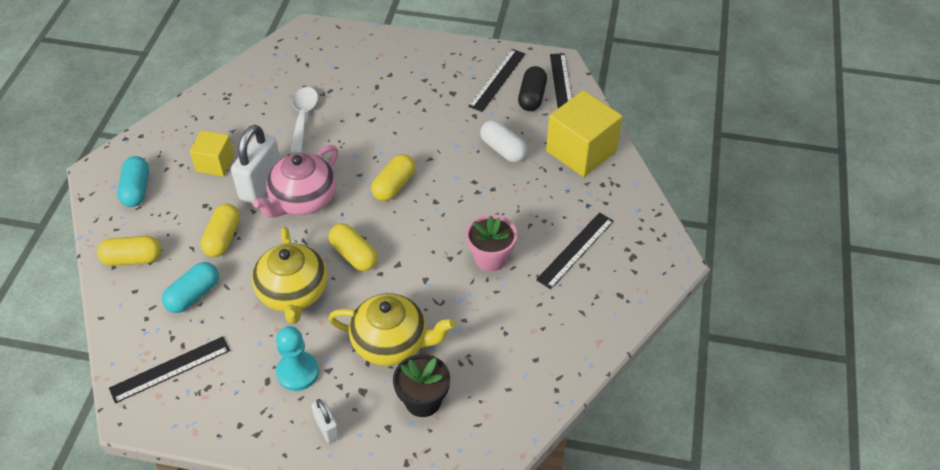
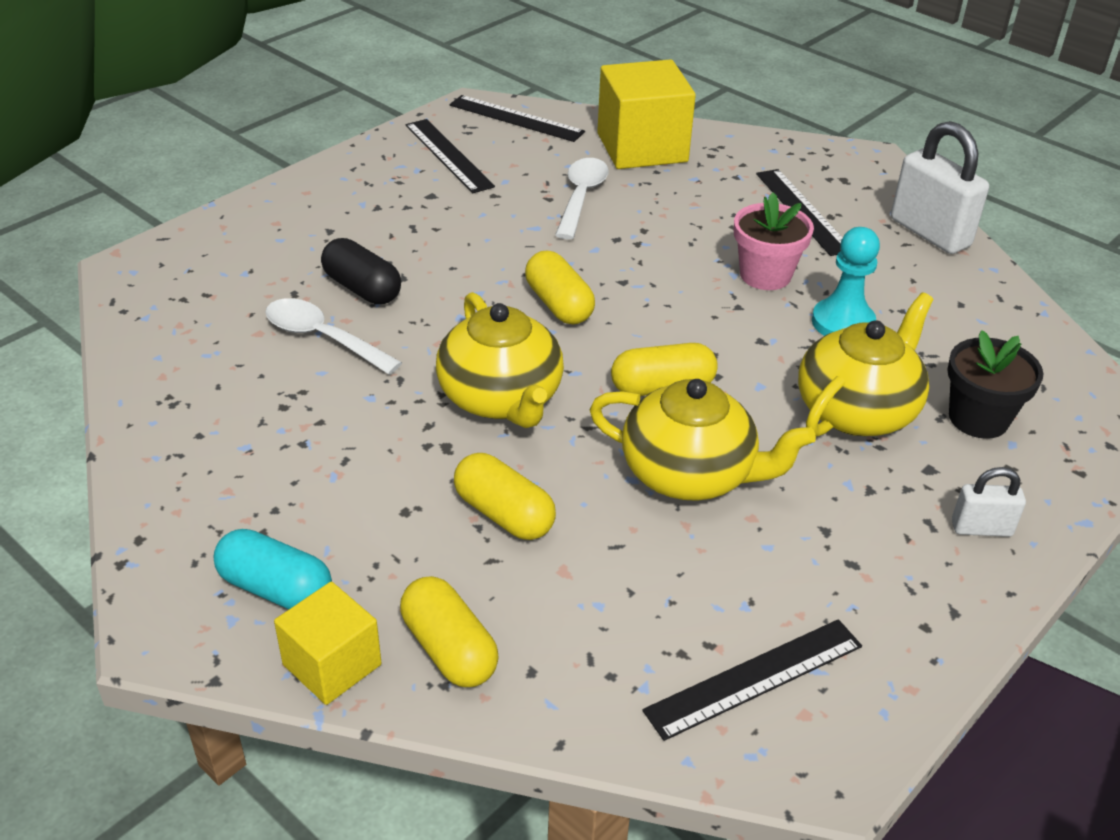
camera: 60 degrees left, 10 degrees down
(133, 259) = (449, 649): yellow capsule -> yellow capsule turned 60 degrees counterclockwise
(170, 369) = (755, 678): black ruler -> black ruler turned 60 degrees clockwise
(193, 295) = (604, 593): turquoise capsule -> none
(215, 163) = (318, 466): yellow cube -> yellow cube (332, 664)
(261, 184) = (423, 431): white padlock -> white padlock (929, 233)
(298, 372) = (855, 523): turquoise pawn -> turquoise pawn (842, 323)
(302, 200) = (501, 398): pink teapot -> yellow teapot
(503, 149) = (581, 197): white capsule -> white spoon
(532, 97) = (510, 144): black capsule -> black capsule (362, 288)

